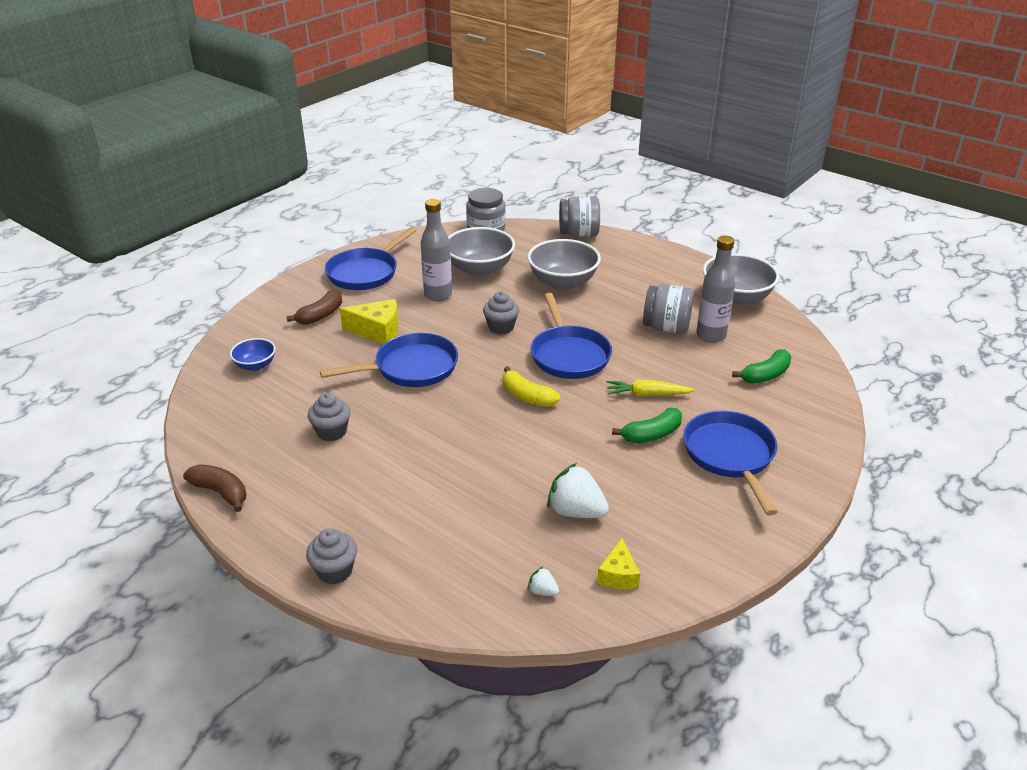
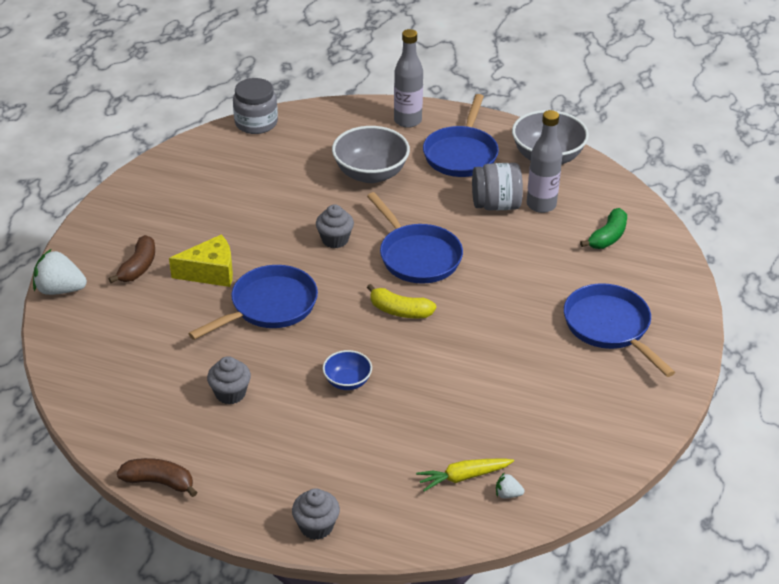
camera: 20 degrees left, 5 degrees up
(255, 365) = (105, 340): blue bowl -> blue bowl (347, 381)
(365, 272) = (156, 205): blue pan -> blue pan (461, 154)
(438, 295) = (249, 216): grey bottle -> grey bottle (407, 121)
(480, 269) = (276, 175): grey bowl -> none
(576, 511) = (500, 414): white strawberry -> white strawberry (60, 290)
(578, 234) = (358, 110): grey jar -> none
(618, 575) = (564, 463): yellow cheese -> none
(647, 394) = (510, 282): yellow carrot -> yellow carrot (463, 477)
(651, 434) = (532, 323): green banana -> none

